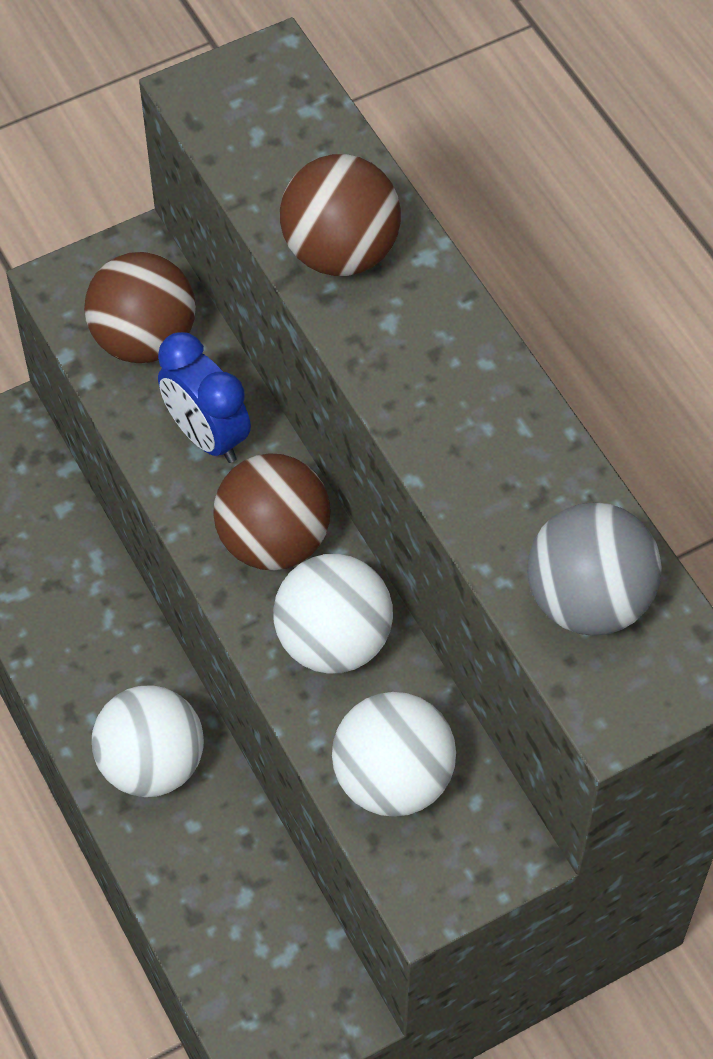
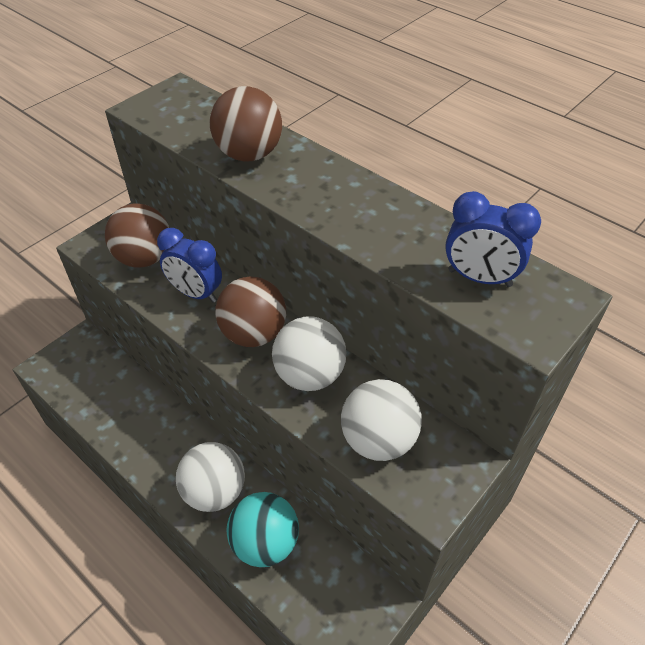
camera: 20 degrees left, 10 degrees down
(202, 869) = (265, 542): none -> turquoise ball
(588, 600) = (479, 278): grey ball -> blue clock

